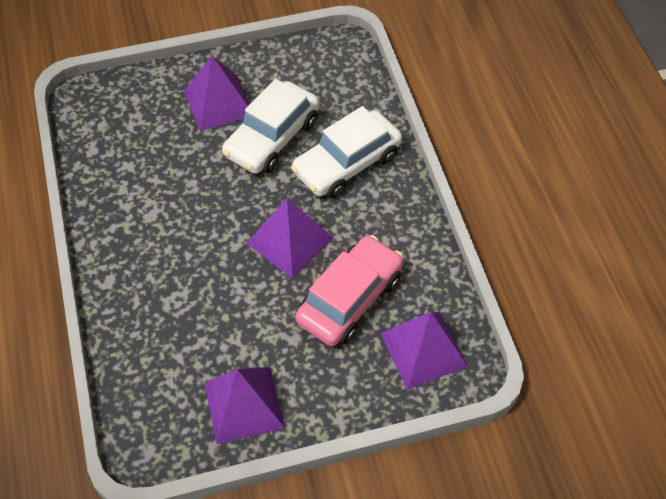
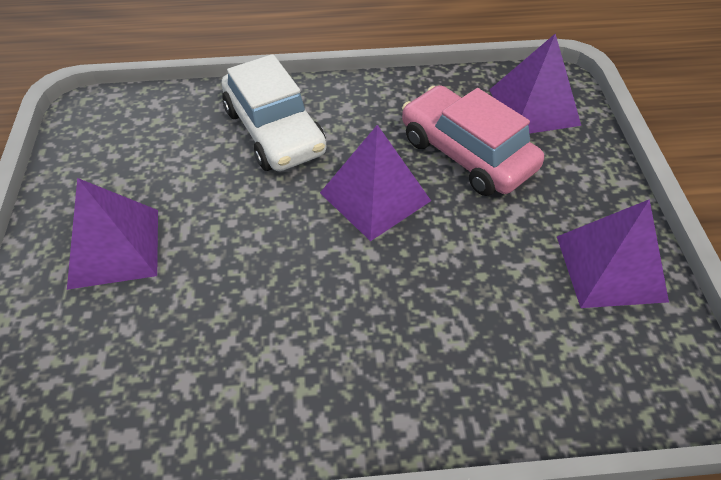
camera: 80 degrees left, 5 degrees down
(272, 138) = (205, 195): white car -> none

